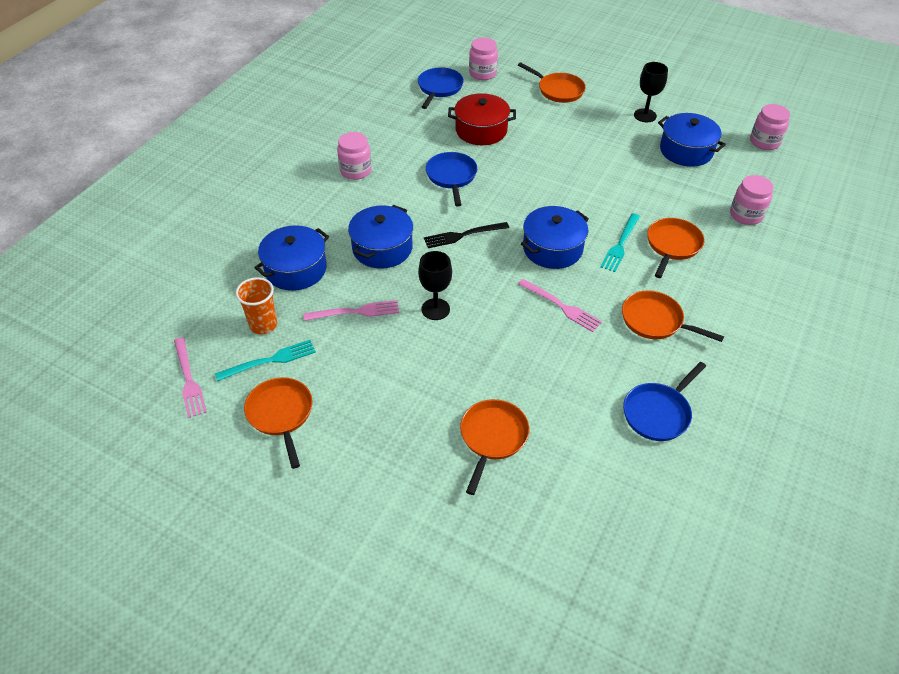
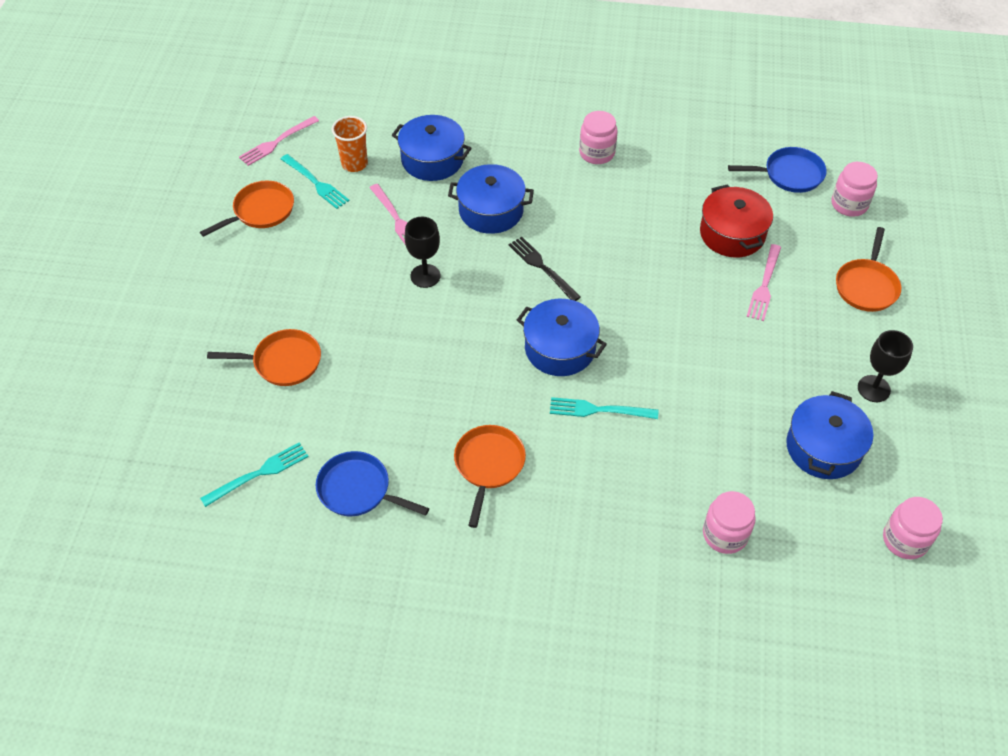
camera: 70 degrees right, 5 degrees up
(451, 177) = (632, 231): blue pan -> none
(562, 306) = (474, 377): pink fork -> pink fork (764, 285)
(620, 485) = (259, 473): none -> turquoise fork
(672, 246) = (622, 462): orange pan -> none

